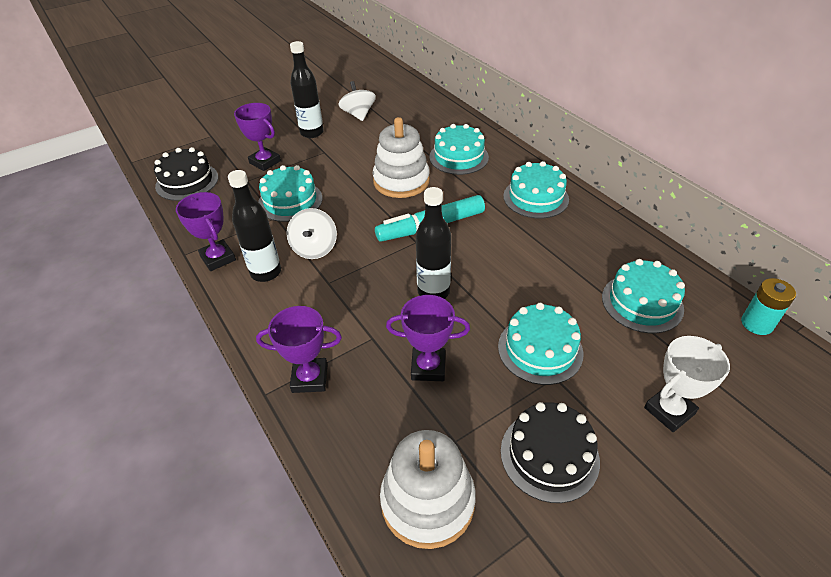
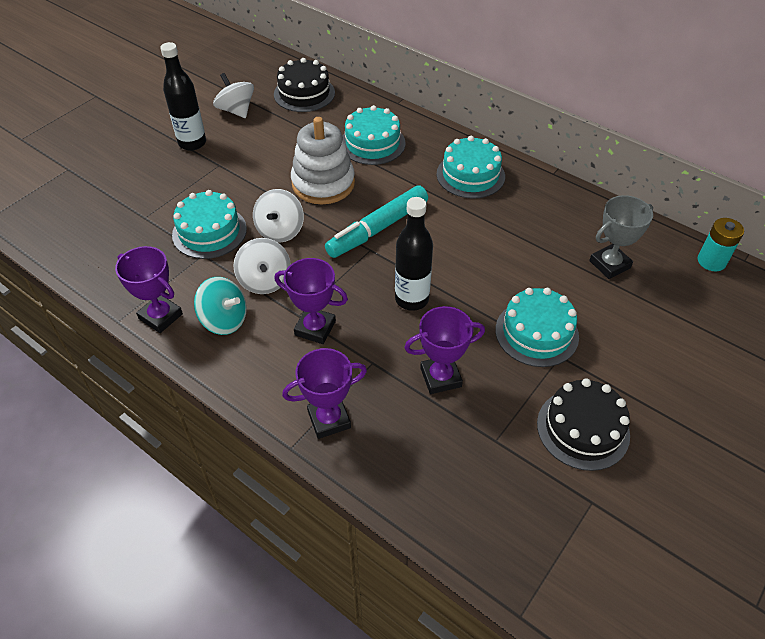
camera: 20 degrees left, 5 degrees up
(187, 181) = (71, 233): black cake -> black cake (304, 93)
(265, 162) = (154, 190): purple trophy -> purple trophy (315, 328)
(266, 272) = (224, 320): black bottle -> turquoise spinning top
(347, 211) = (280, 230): none -> white spinning top
(427, 501) = (495, 501): white stacking toy -> none
(642, 303) = (609, 264): turquoise cake -> grey trophy
(669, 410) = (666, 360): white trophy -> none

